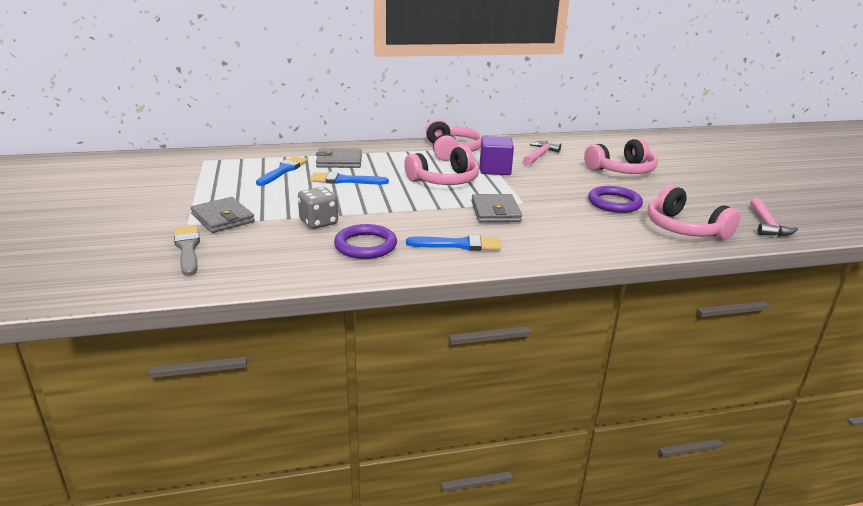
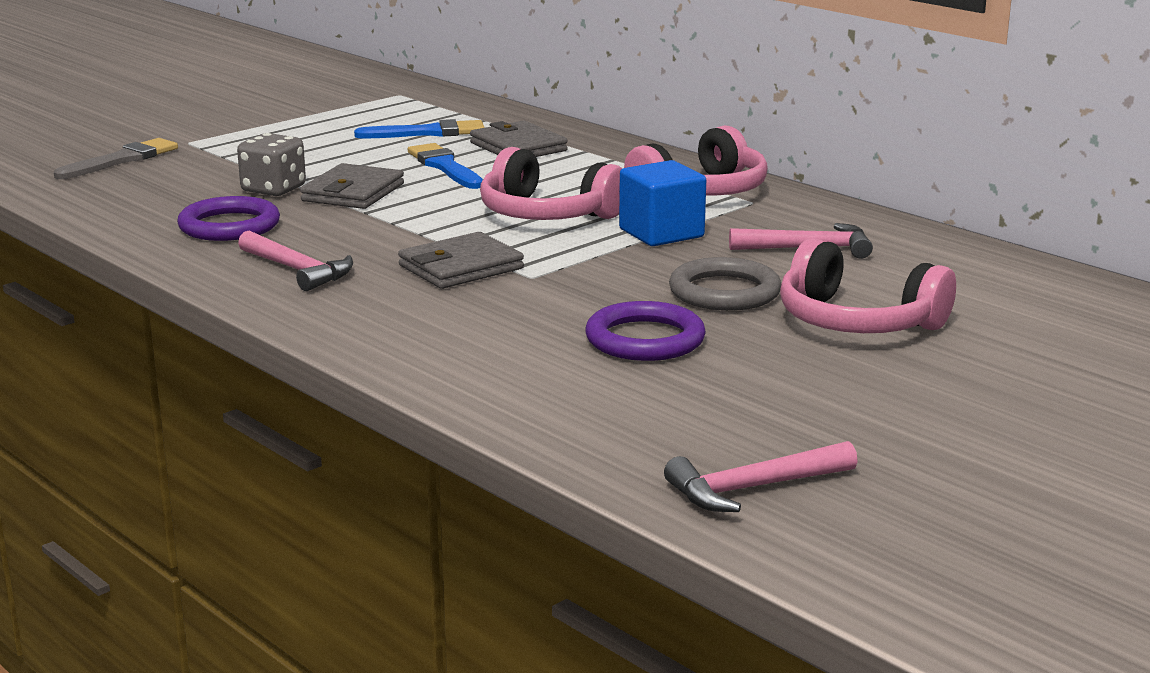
camera: 60 degrees right, 5 degrees down
(223, 218) = (225, 150): grey wallet -> grey wallet (353, 192)
(459, 245) = (297, 270): blue brush -> pink hammer
(495, 169) = (661, 233): purple cube -> blue cube
(574, 178) = (724, 292): none -> grey ring
(684, 228) = (601, 411): pink headphones -> none

